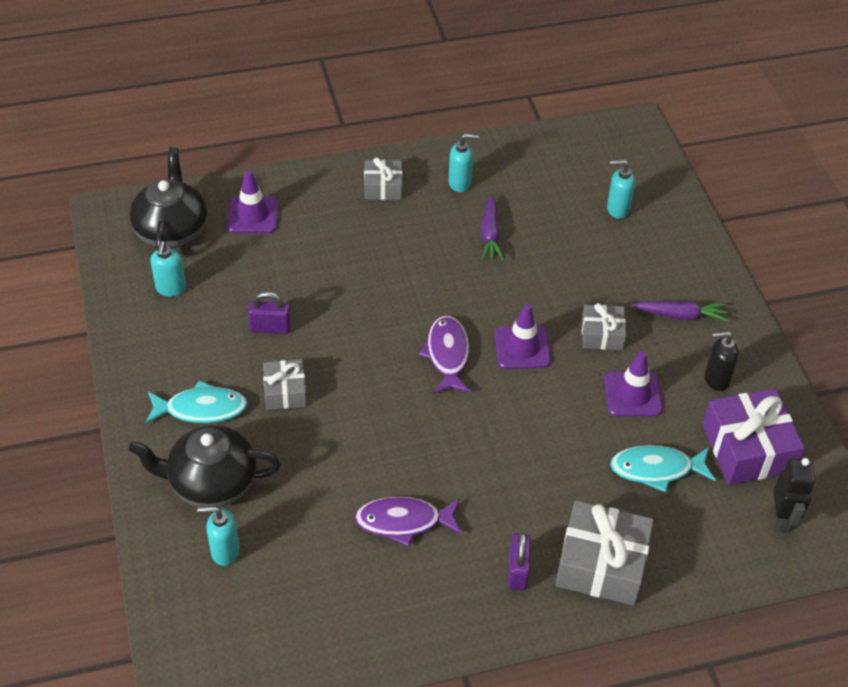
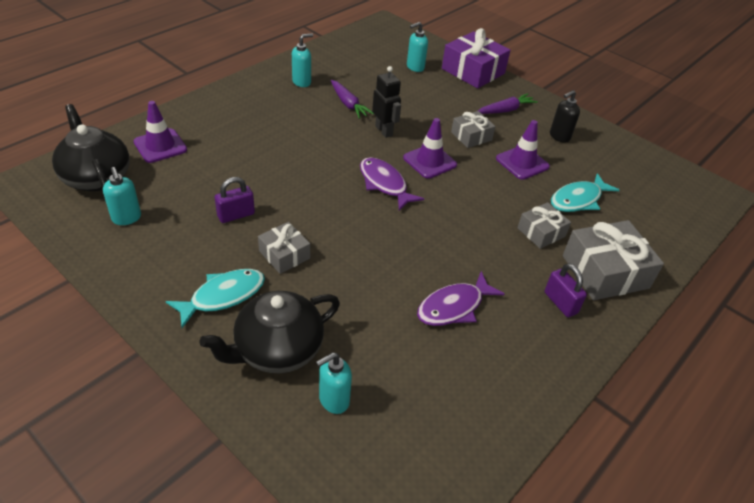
camera: 35 degrees left, 5 degrees down
(383, 187) = (249, 99): grey gift -> grey gift (541, 232)
(747, 448) = (614, 167): purple gift -> purple gift (473, 71)
(782, 518) = (671, 197): black robot -> black robot (384, 131)

